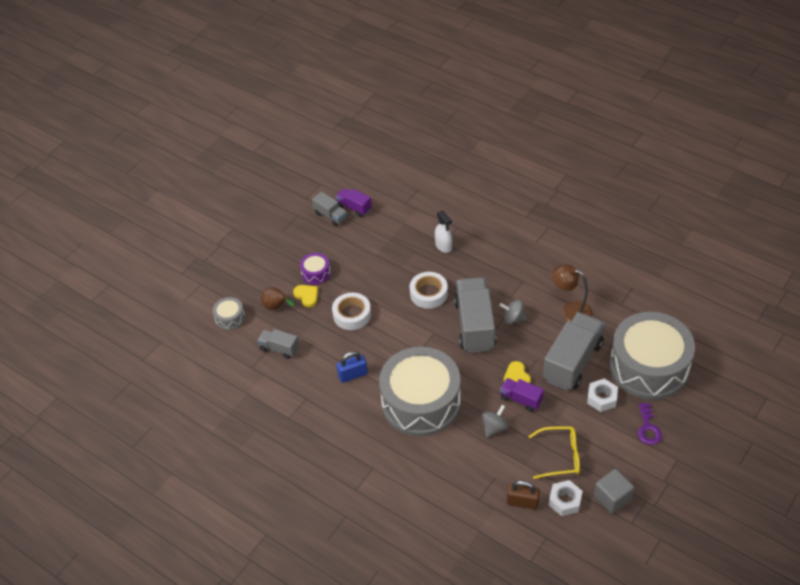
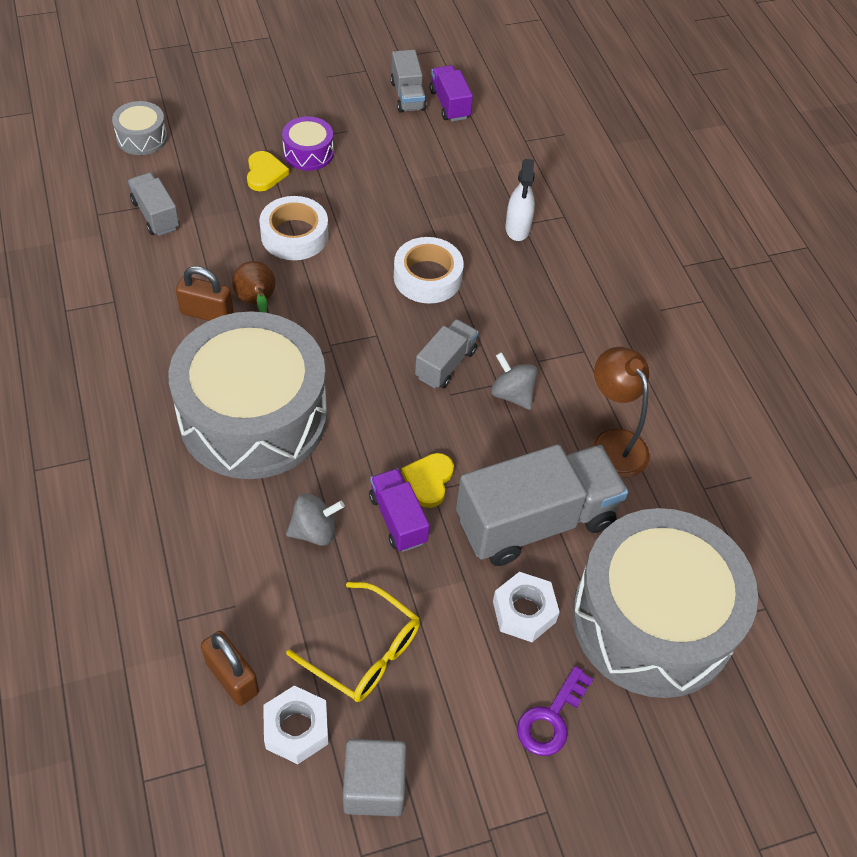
camera: 30 degrees right, 5 degrees up
(277, 307) = (212, 162): brown pear -> brown pear (257, 302)
(353, 375) = (207, 313): blue padlock -> brown padlock
(475, 325) = (445, 364): grey truck -> grey truck, size x0.51

